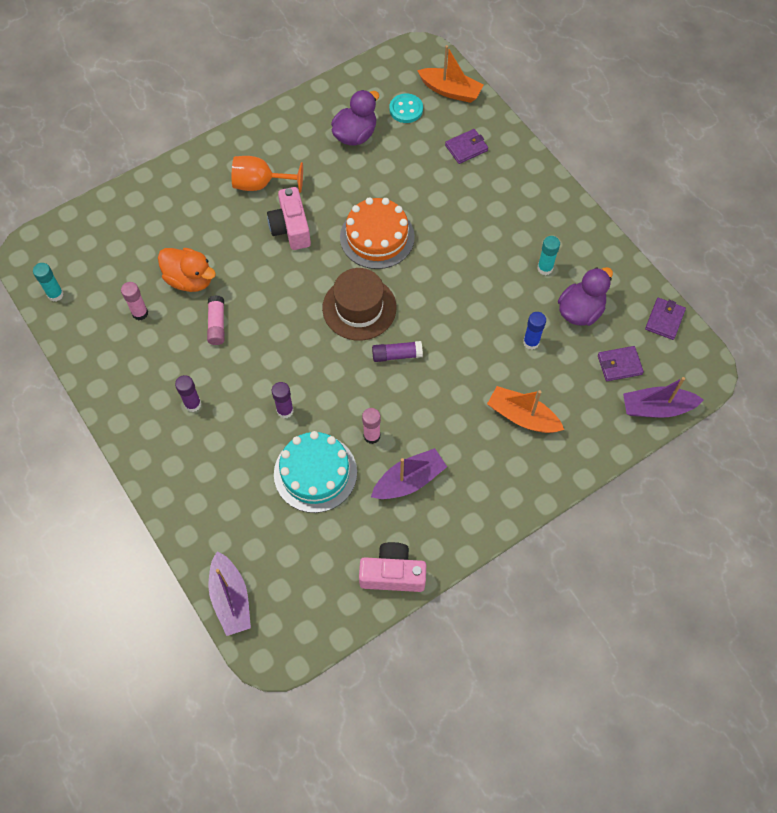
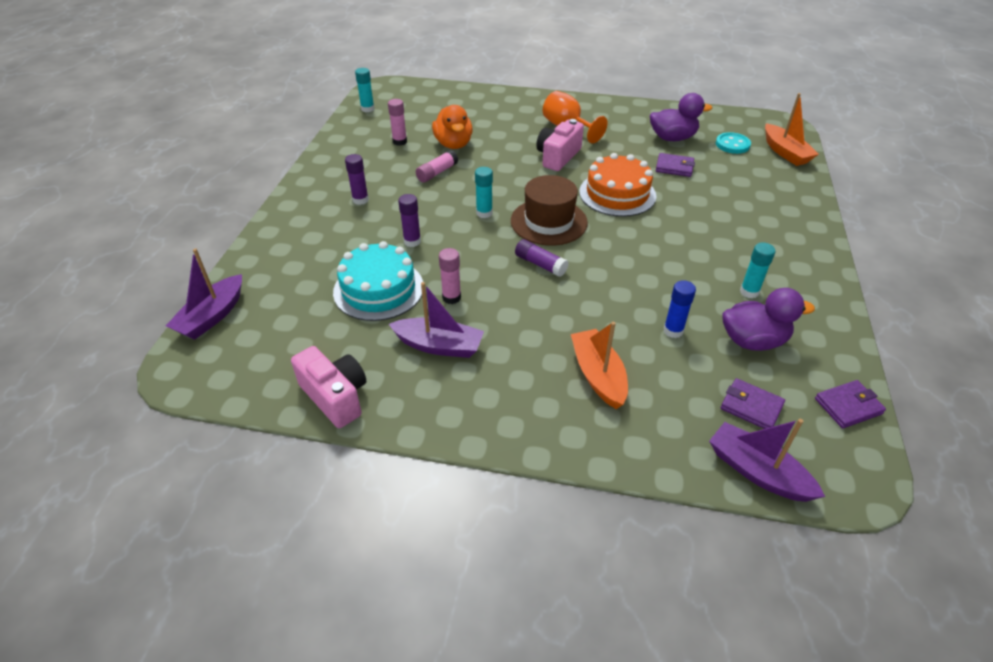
camera: 45 degrees right, 20 degrees down
(304, 338) = (484, 213): none -> turquoise glue stick
(466, 148) = (761, 186): purple wallet -> purple wallet (674, 167)

